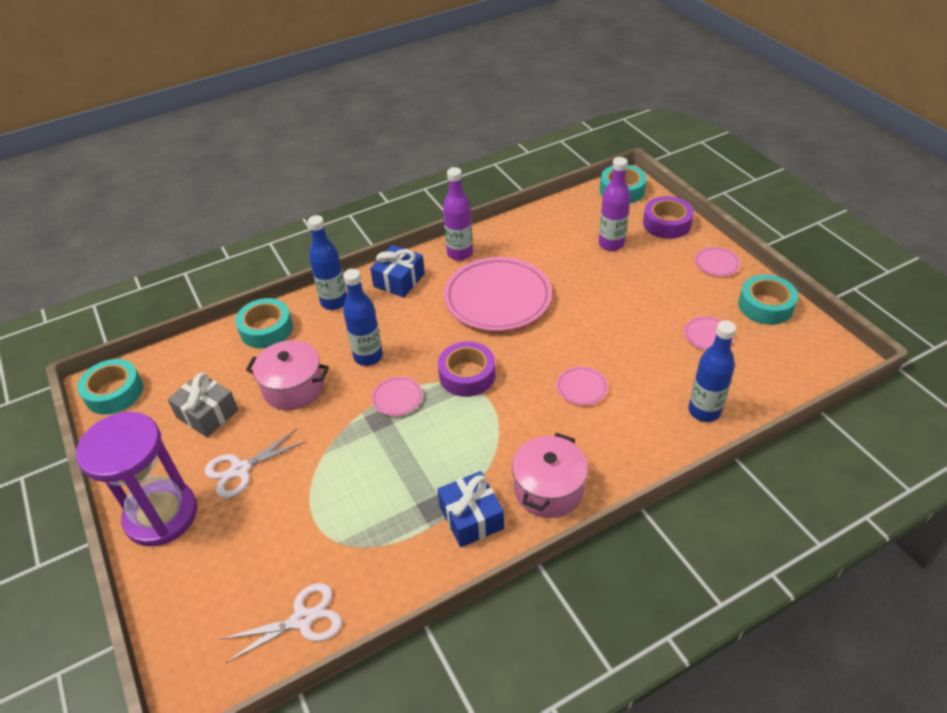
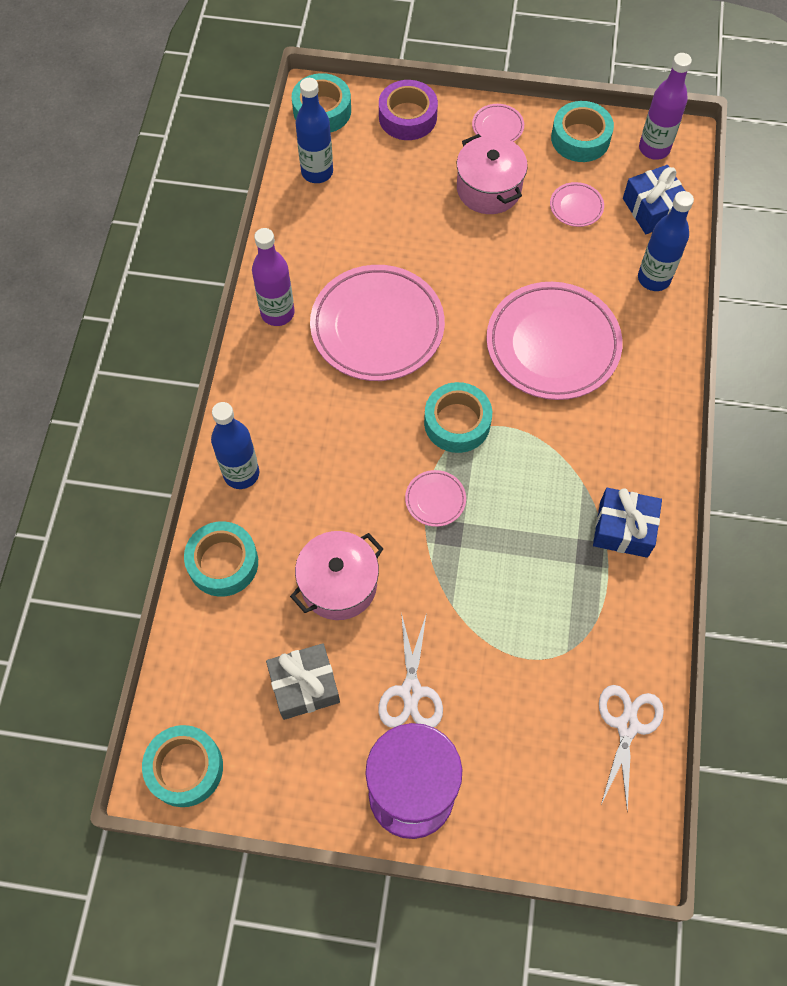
camera: 55 degrees left, 20 degrees up
(368, 357) = (355, 491): blue bottle -> blue bottle (317, 172)
(399, 280) = (265, 393): blue gift -> blue gift (653, 209)
(467, 375) = (457, 422): purple tape -> turquoise tape
(548, 489) = (641, 451): pink pot -> pink pot (489, 189)
(581, 388) = (552, 345): pink plate -> pink plate, size x2.35
(611, 244) = (392, 181): purple bottle -> purple bottle (654, 149)

